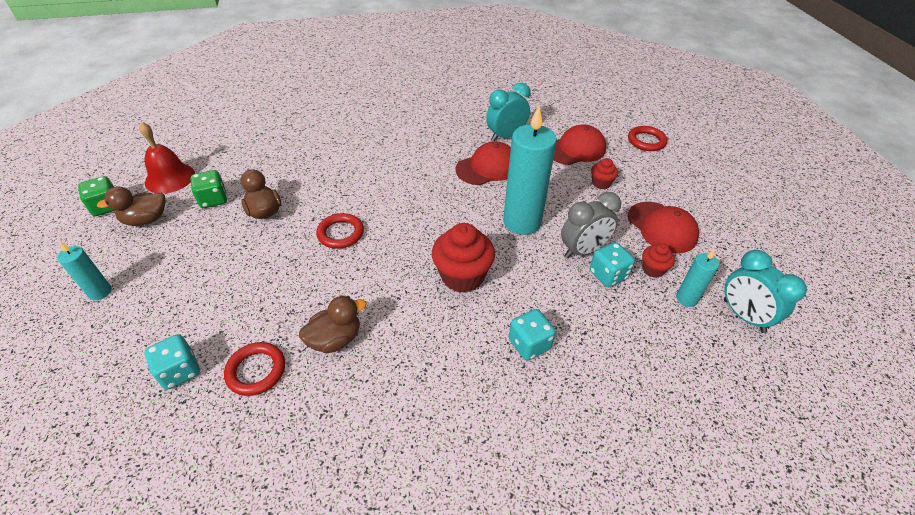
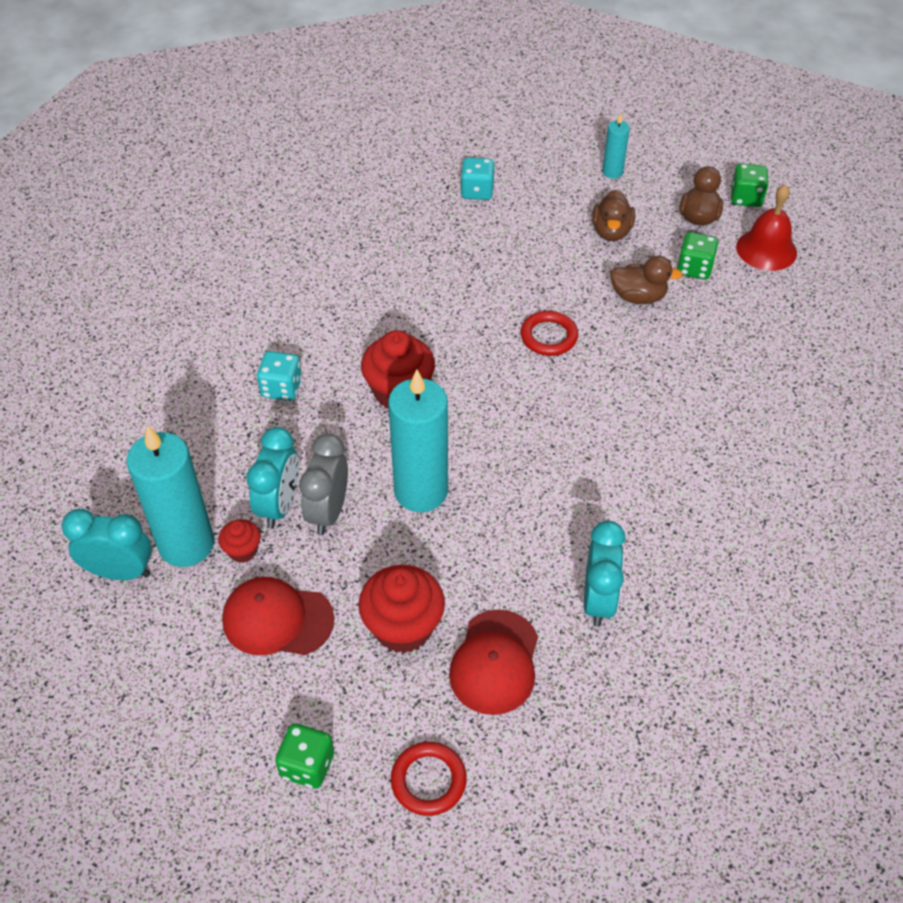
camera: 130 degrees right, 5 degrees up
(256, 371) = (435, 227): red ring -> none
(335, 339) = (419, 278): brown duck -> brown duck (611, 232)
(487, 167) = (546, 528): red cap -> none
(601, 183) = (403, 627): red cupcake -> red cupcake, size x1.93
(608, 275) = (279, 505): turquoise dice -> turquoise clock
(686, 298) = (186, 544): turquoise candle -> turquoise candle, size x2.05
(695, 175) = (307, 765): none -> green dice

